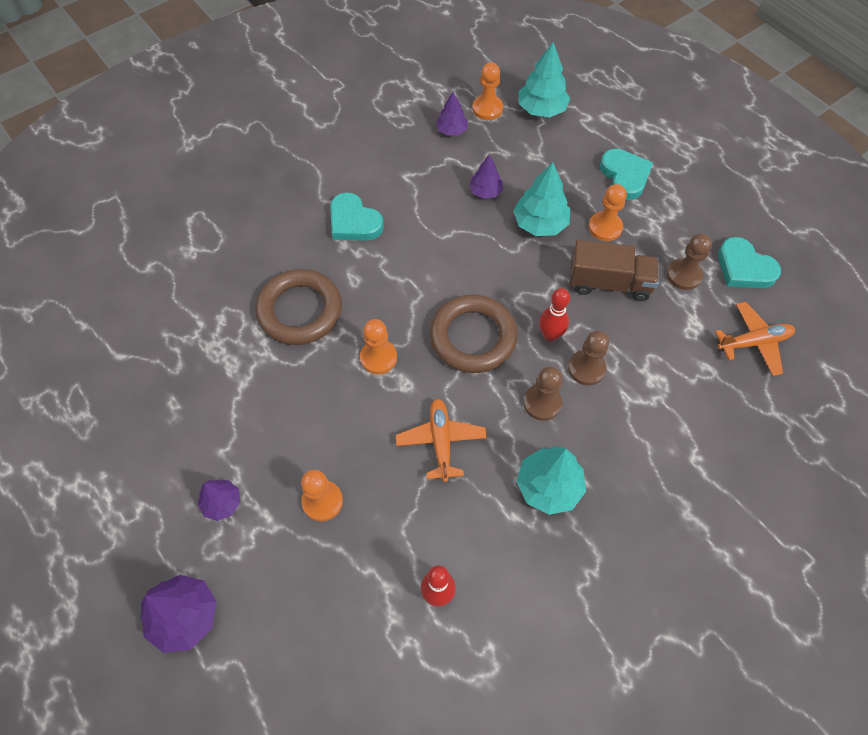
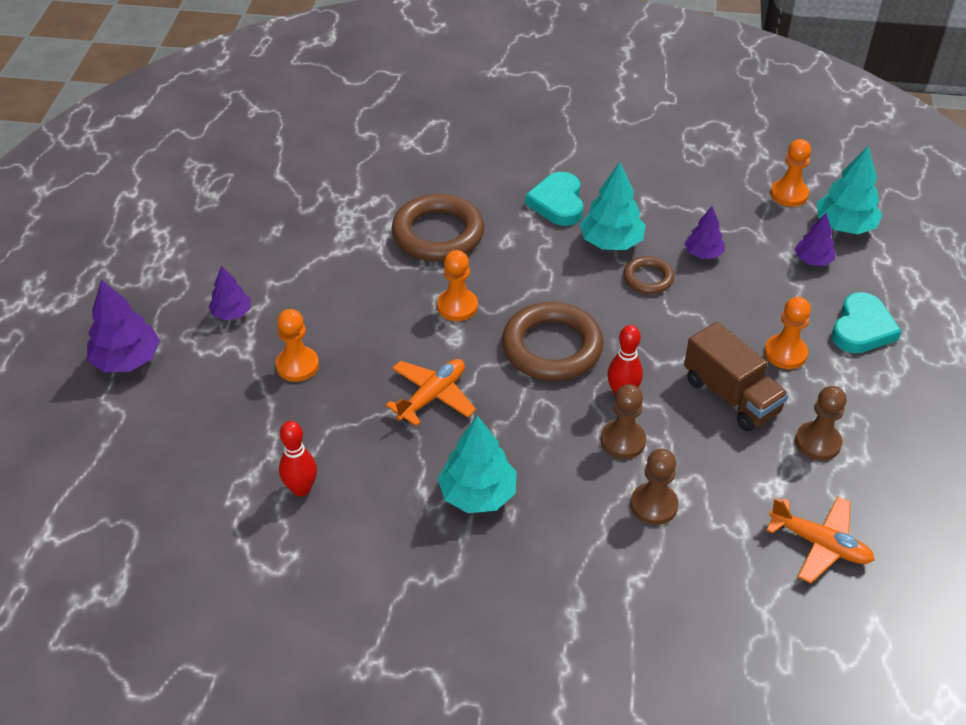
camera: 45 degrees right, 15 degrees down
(451, 130) = (731, 190): purple tree -> purple tree (813, 260)
(473, 236) = (648, 278): none -> brown ring
(540, 223) = (724, 309): turquoise tree -> turquoise tree (611, 242)
(542, 403) = (550, 434): brown pawn -> brown pawn (654, 505)
(744, 268) = (893, 482): turquoise heart -> none

